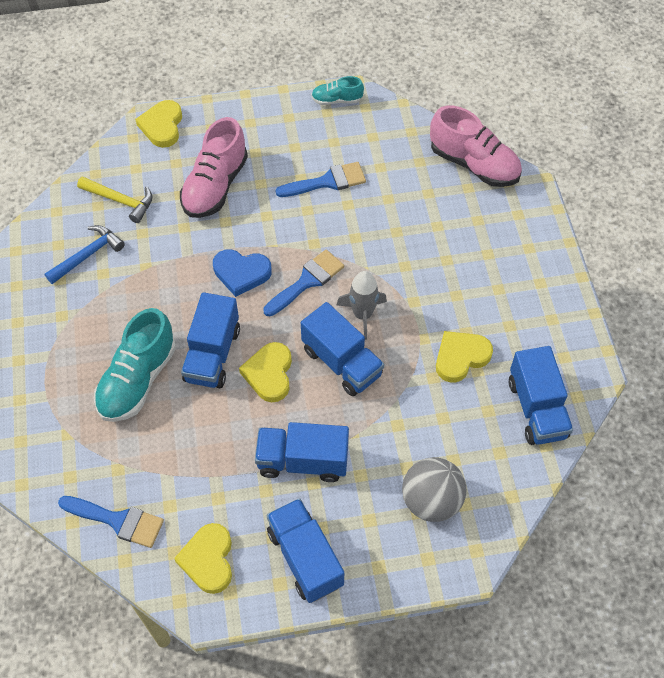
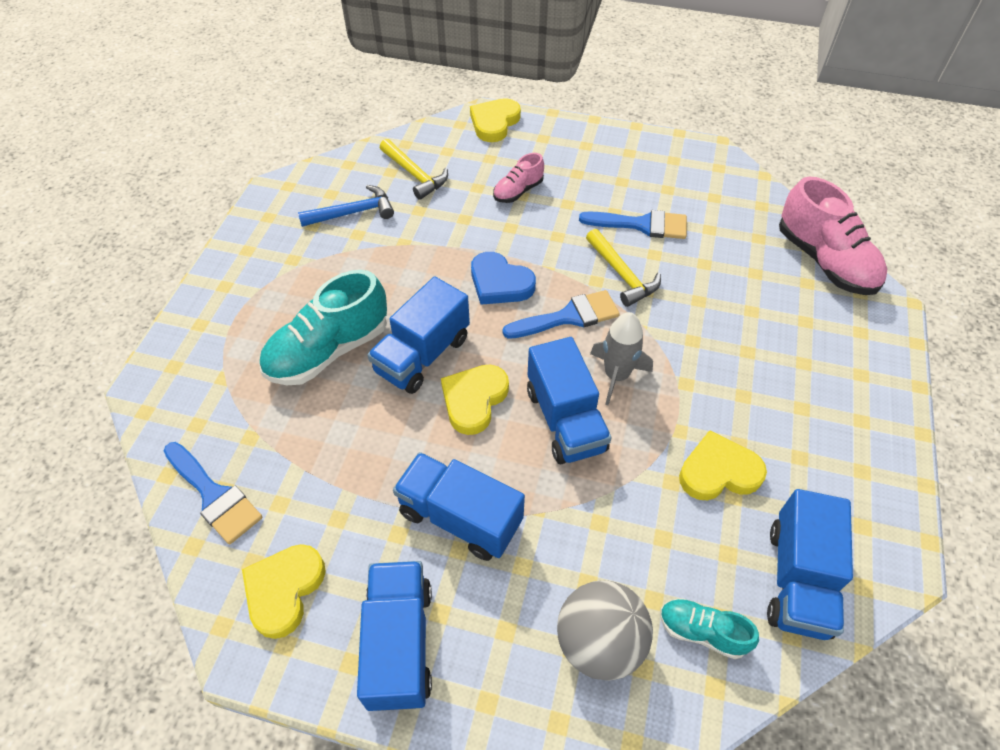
camera: 25 degrees right, 5 degrees down
(215, 186) = (518, 191): pink shoe -> pink shoe, size x0.53
(331, 231) = (622, 275): none -> yellow hammer
(337, 100) = (690, 152): turquoise shoe -> turquoise shoe (702, 632)

